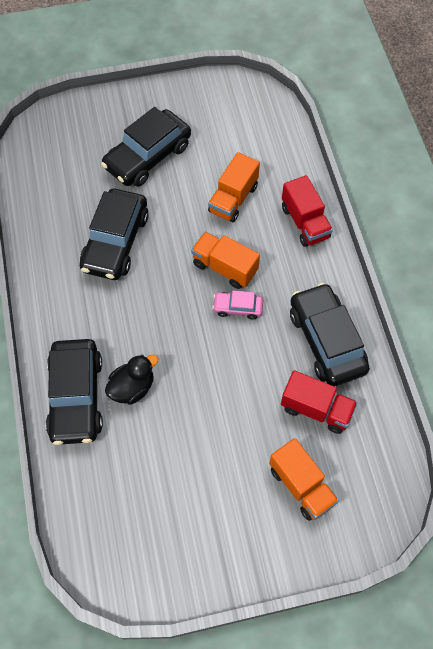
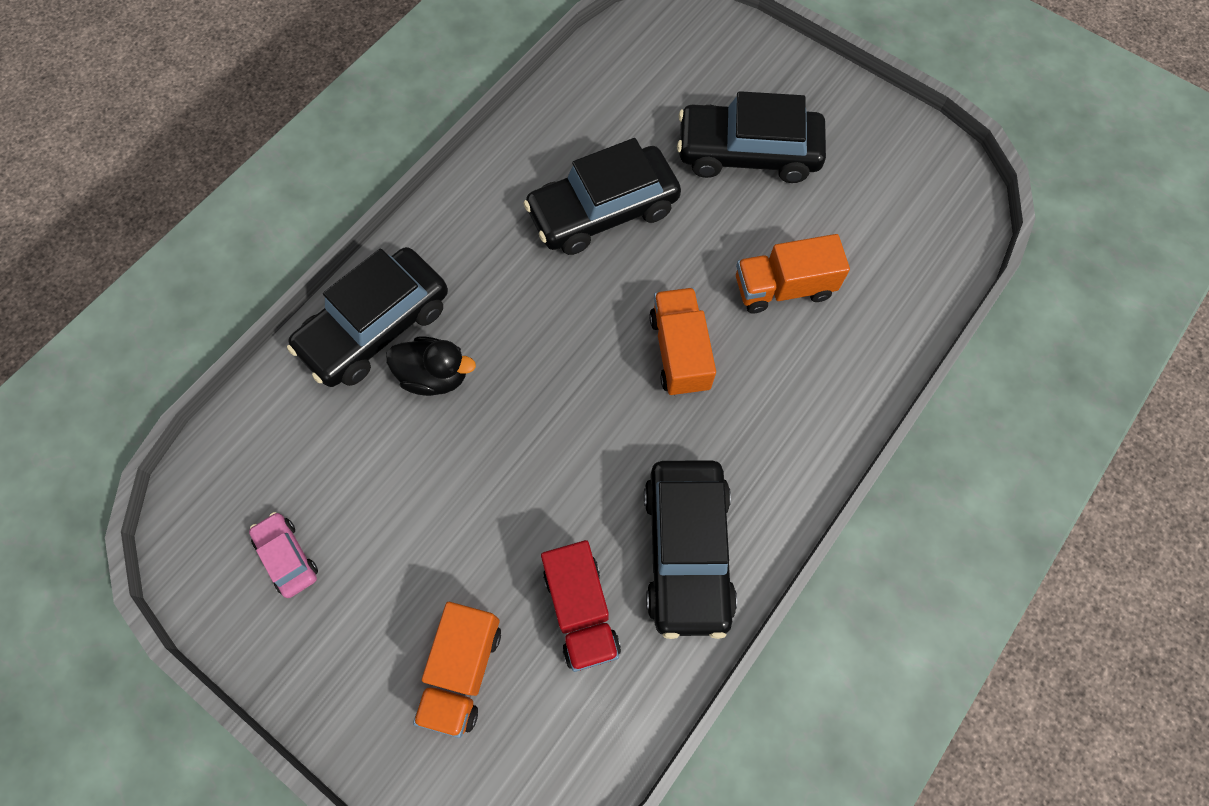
camera: 50 degrees right, 5 degrees up
(237, 308) = (638, 409): pink car -> pink car (287, 557)
(305, 222) = (832, 395): red truck -> none
(326, 341) = (687, 551): black car -> black car turned 150 degrees clockwise

